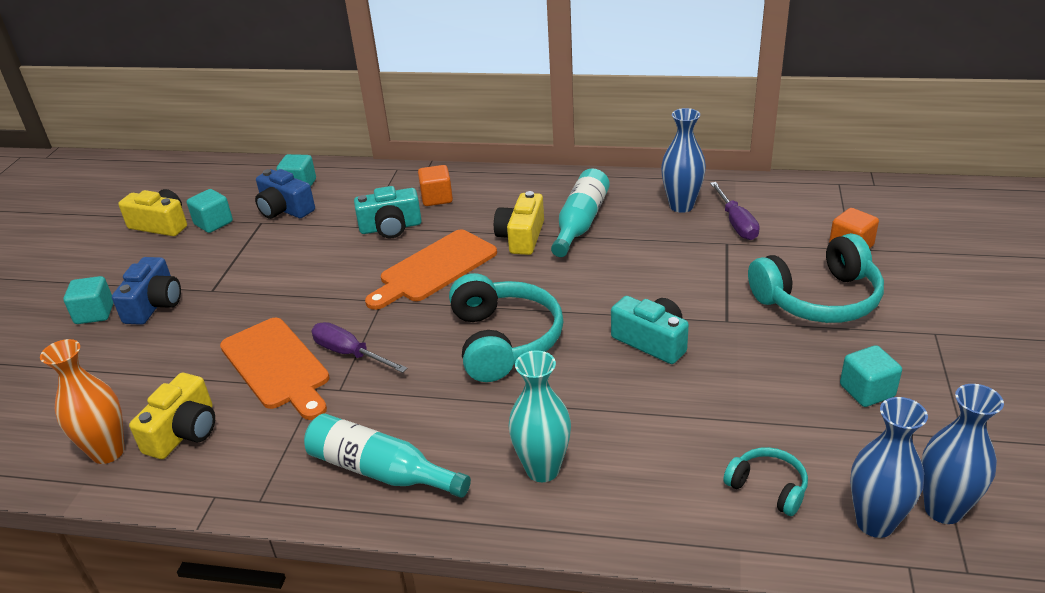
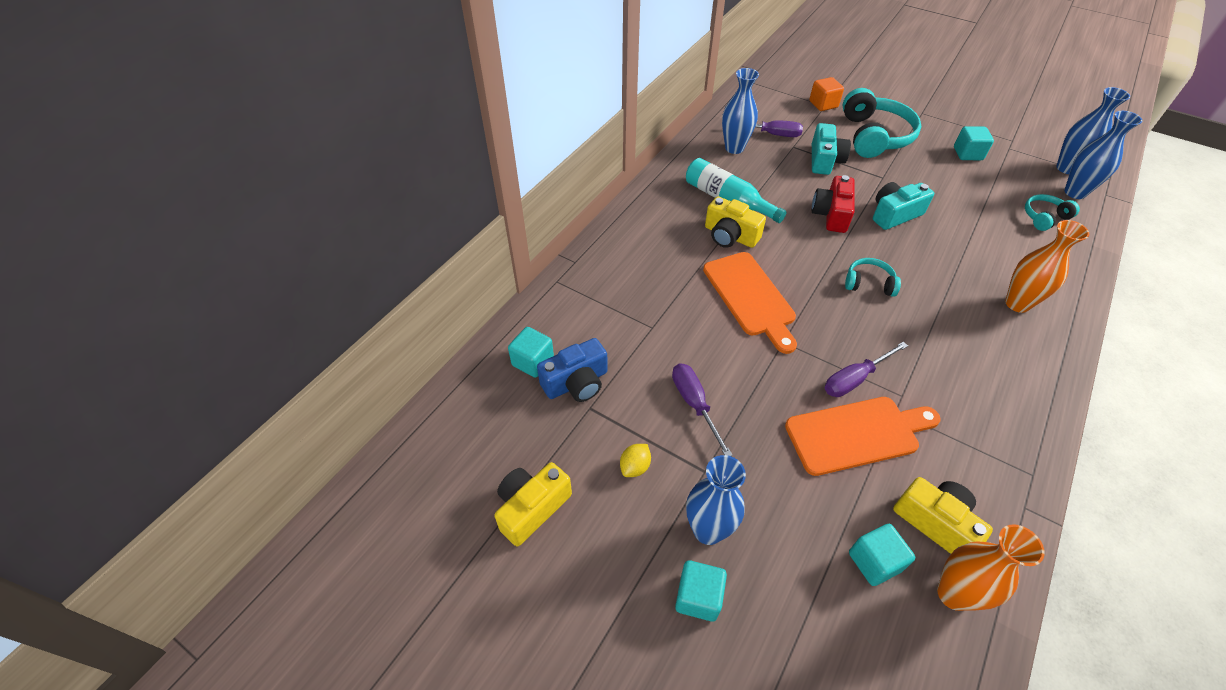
camera: 70 degrees left, 15 degrees up
(154, 304) = (708, 530): blue camera -> blue vase
(208, 257) = (635, 467): none -> yellow lemon
(213, 223) = (563, 452): turquoise cube -> turquoise cube (874, 561)
(282, 269) = (694, 404): none -> purple screwdriver
(380, 471) = (1008, 390): turquoise bottle -> none
(391, 227) = (665, 309): turquoise camera -> turquoise camera (824, 160)
(437, 198) = (633, 268): orange cube -> none
(504, 341) = (869, 283): turquoise headphones -> turquoise headphones, size x0.51
(542, 469) = (1017, 303): turquoise vase -> orange vase
(611, 294) = (831, 214): none -> red camera

